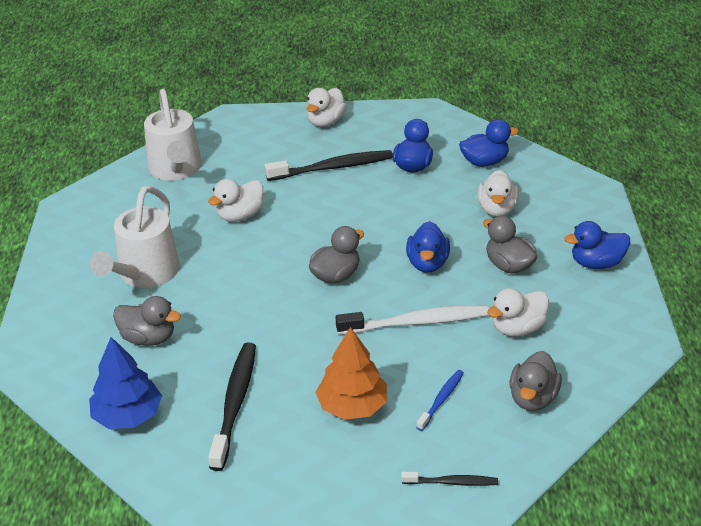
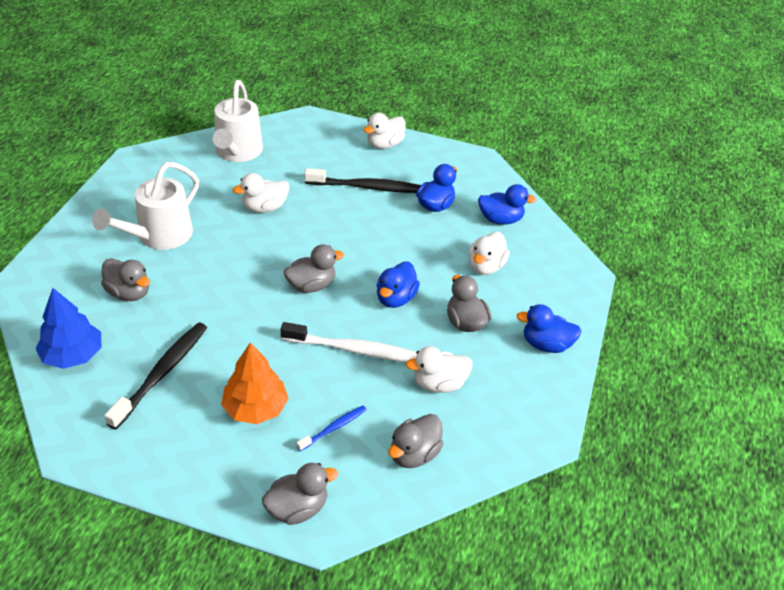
camera: 15 degrees right, 5 degrees up
(452, 482) = (297, 508): black toothbrush -> grey duck

